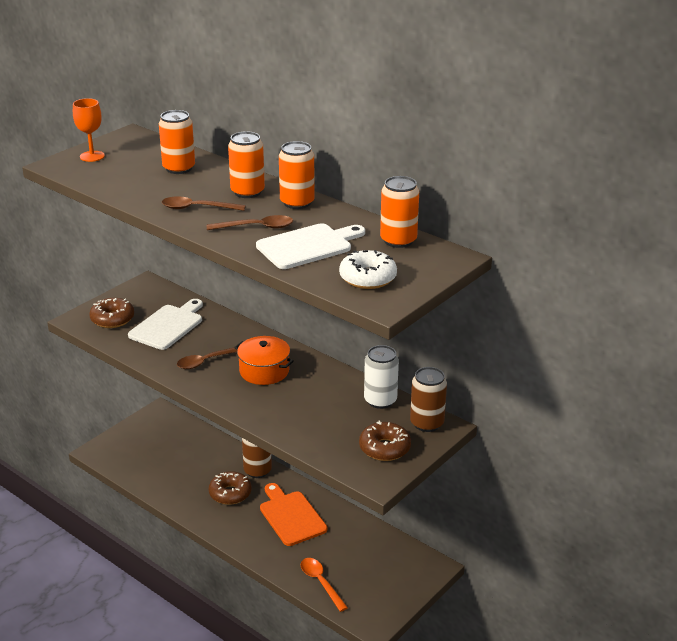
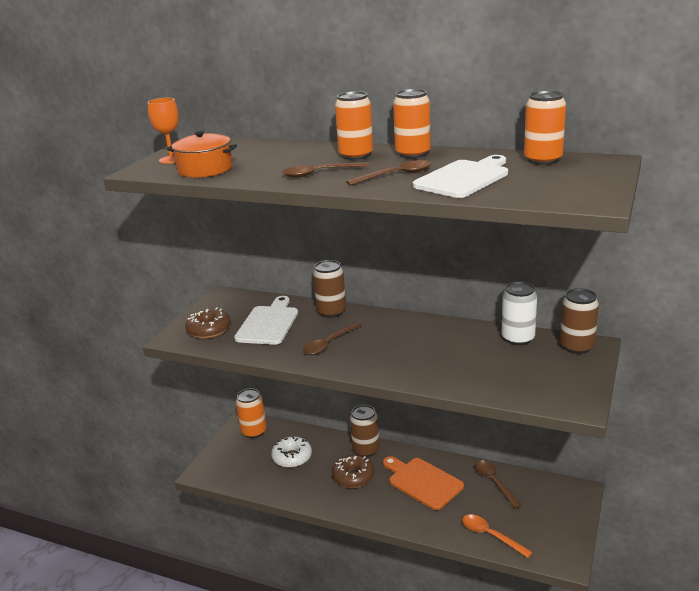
camera: 15 degrees left, 5 degrees down
(179, 168) = (269, 152): orange can -> orange can (254, 431)
(232, 328) = (331, 312): none -> brown can
(264, 371) = (390, 339): orange pot -> orange pot (205, 169)
(358, 535) = (494, 482): none -> brown spoon
(368, 278) = (554, 188): white donut -> white donut (292, 457)
(384, 448) = (559, 376): brown donut -> none

